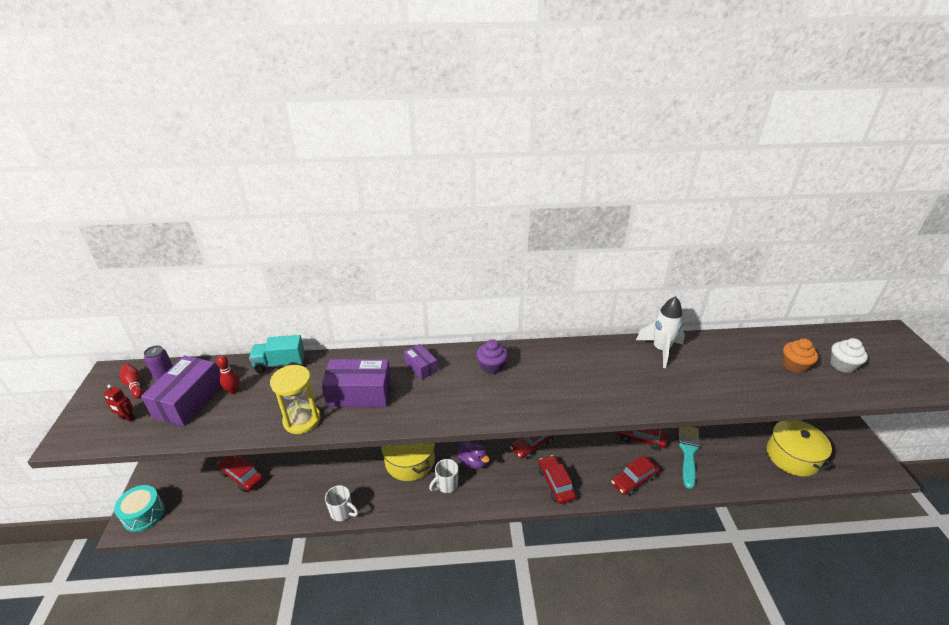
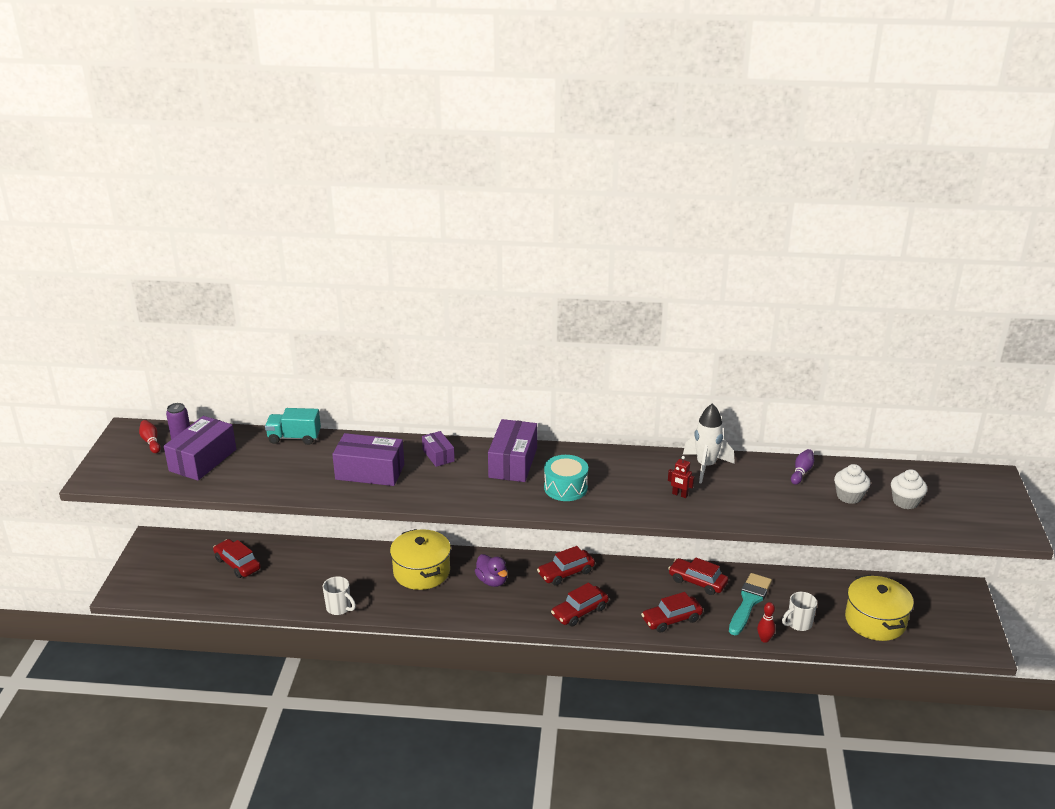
camera: 10 degrees right, 5 degrees down
(127, 418) = (145, 468): red robot -> red robot (679, 494)
(144, 514) = (136, 584): turquoise drum -> turquoise drum (565, 488)
(233, 391) = (246, 457): red bowling pin -> red bowling pin (764, 639)
(302, 420) = (309, 488): yellow hourglass -> none
(446, 485) = (456, 598): white mug -> white mug (798, 624)
(491, 366) = (513, 462): purple cupcake -> purple box
(555, 483) = (580, 612): red car -> red car turned 120 degrees counterclockwise
(741, 346) = (801, 472): none -> purple bowling pin
(794, 365) = (849, 496): orange cupcake -> white cupcake

